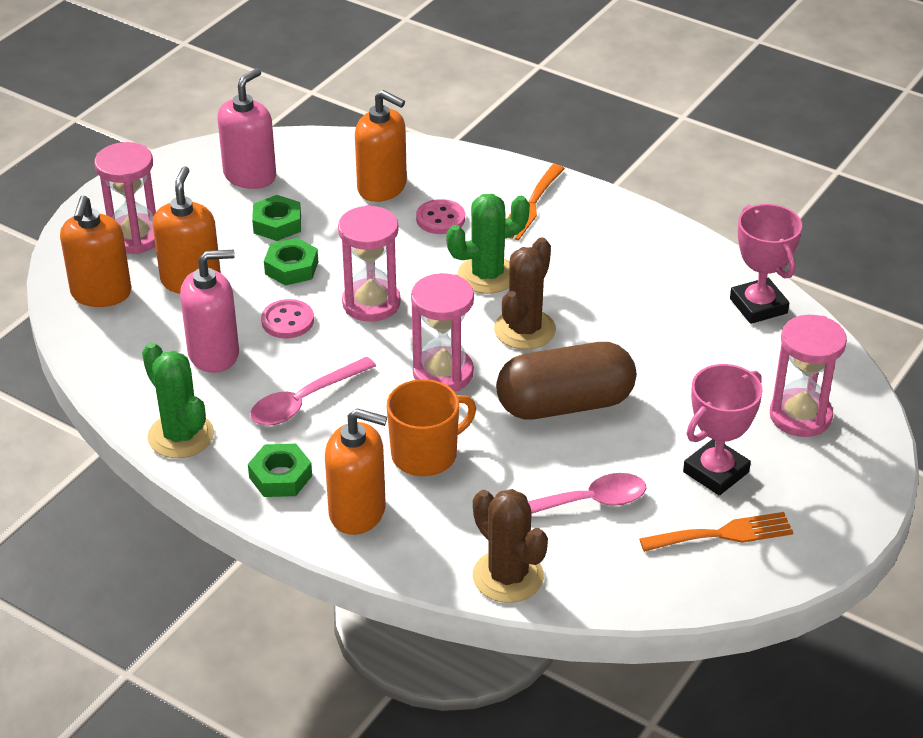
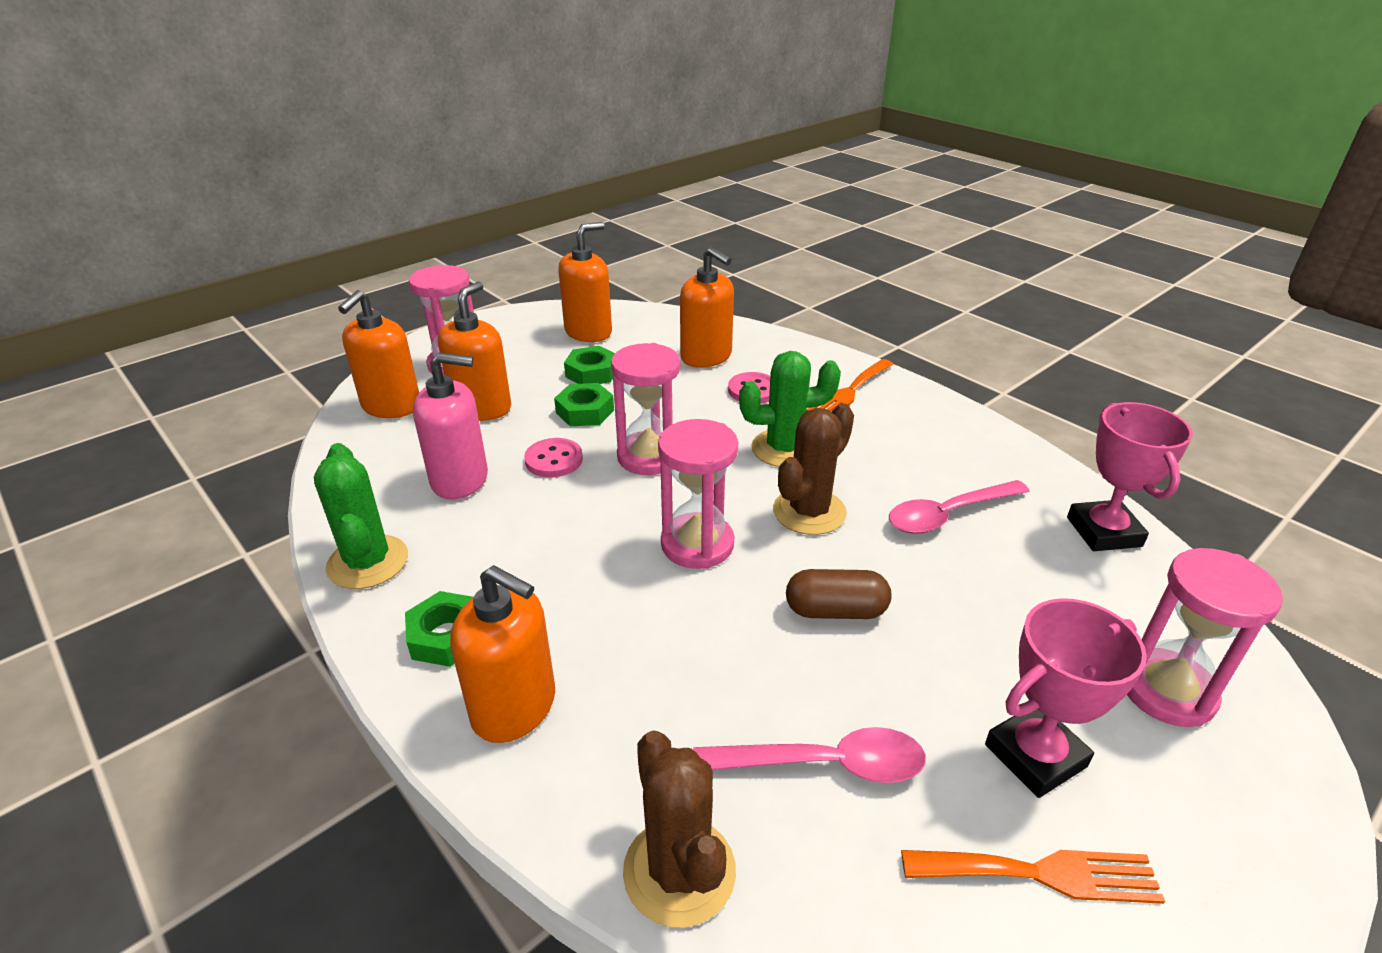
camera: 15 degrees right, 5 degrees down
(250, 176) = (588, 332): pink soap dispenser -> orange soap dispenser
(304, 401) = (526, 547): pink spoon -> pink spoon (948, 514)
(426, 454) = (636, 643): orange mug -> none
(565, 404) = (835, 611): brown capsule -> brown capsule, size x0.56

